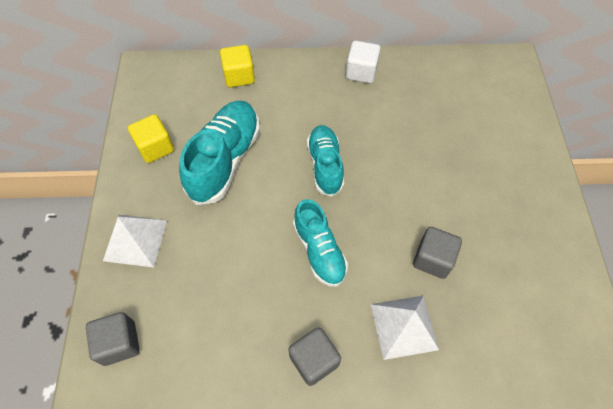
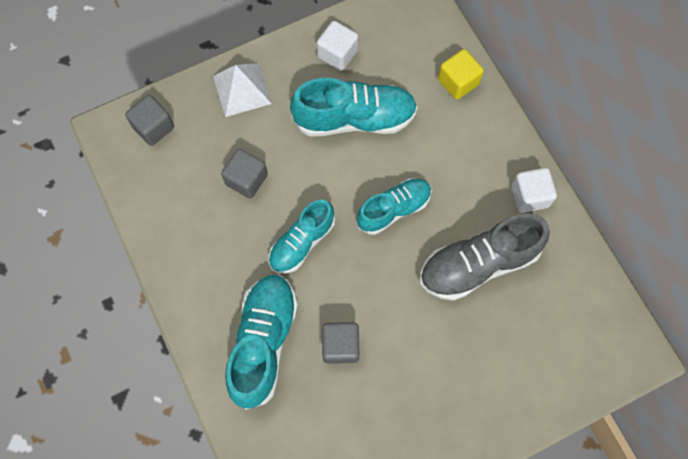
camera: 65 degrees right, 10 degrees up
(155, 147) = (337, 54): yellow cube -> white cube
(314, 360) = (202, 280): grey cube -> grey cube (246, 180)
(401, 127) = (478, 264): none -> grey shoe
(404, 326) = (263, 342): white pyramid -> turquoise shoe

